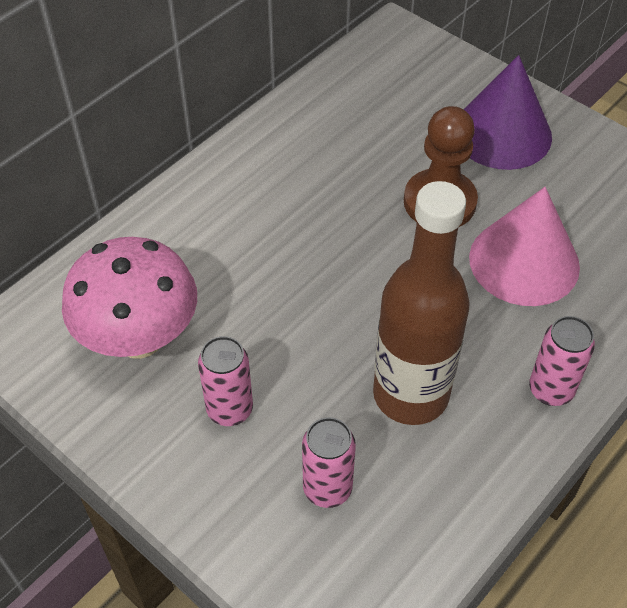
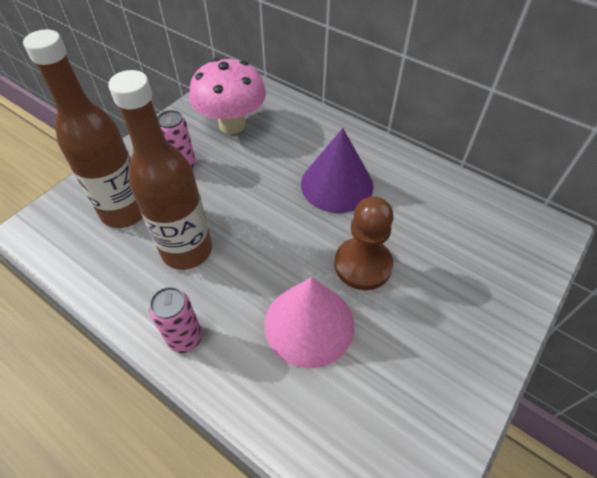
camera: 85 degrees right, 0 degrees up
(327, 488) = (125, 211): pink can -> brown bottle
(502, 133) = (454, 311): purple cone -> purple cone (337, 184)

